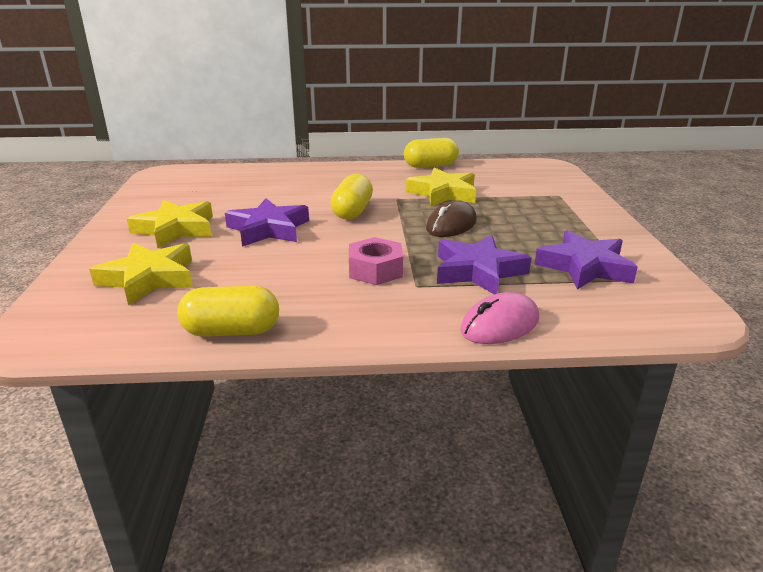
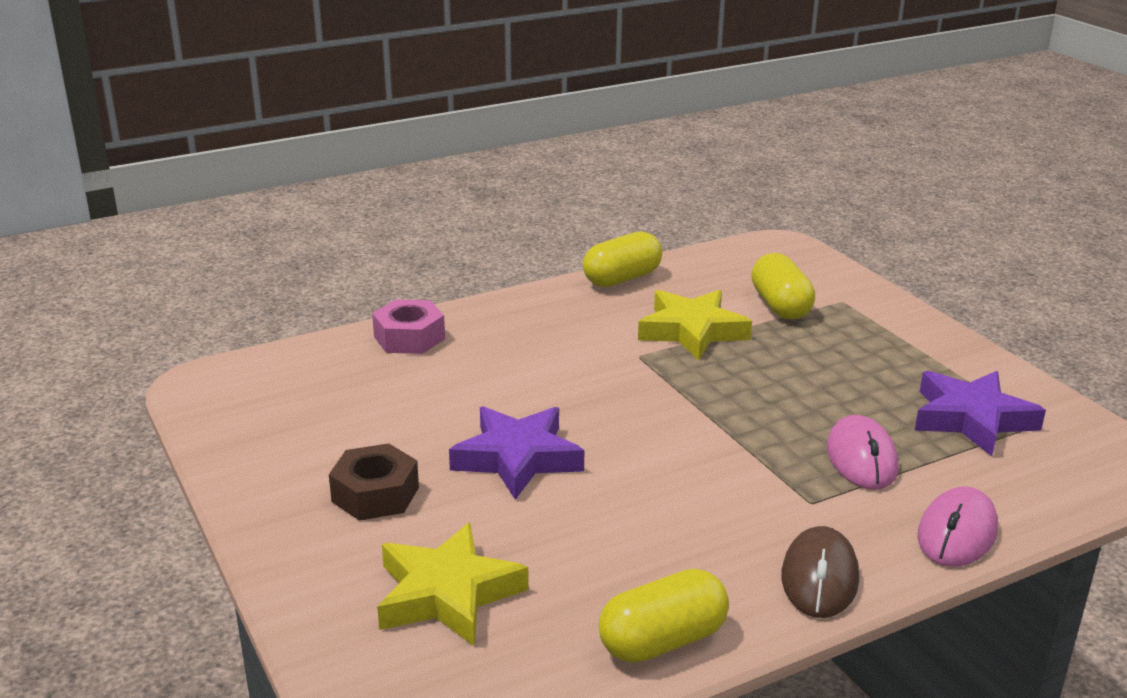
camera: 25 degrees left, 0 degrees up
(176, 229) = (375, 494): yellow star -> brown nut
(352, 211) = (602, 395): yellow capsule -> yellow capsule (780, 306)
(375, 270) = (738, 491): pink nut -> pink nut (409, 338)
(451, 225) = (757, 388): brown mouse -> brown mouse (819, 578)
(478, 271) = (861, 459): purple star -> pink mouse

